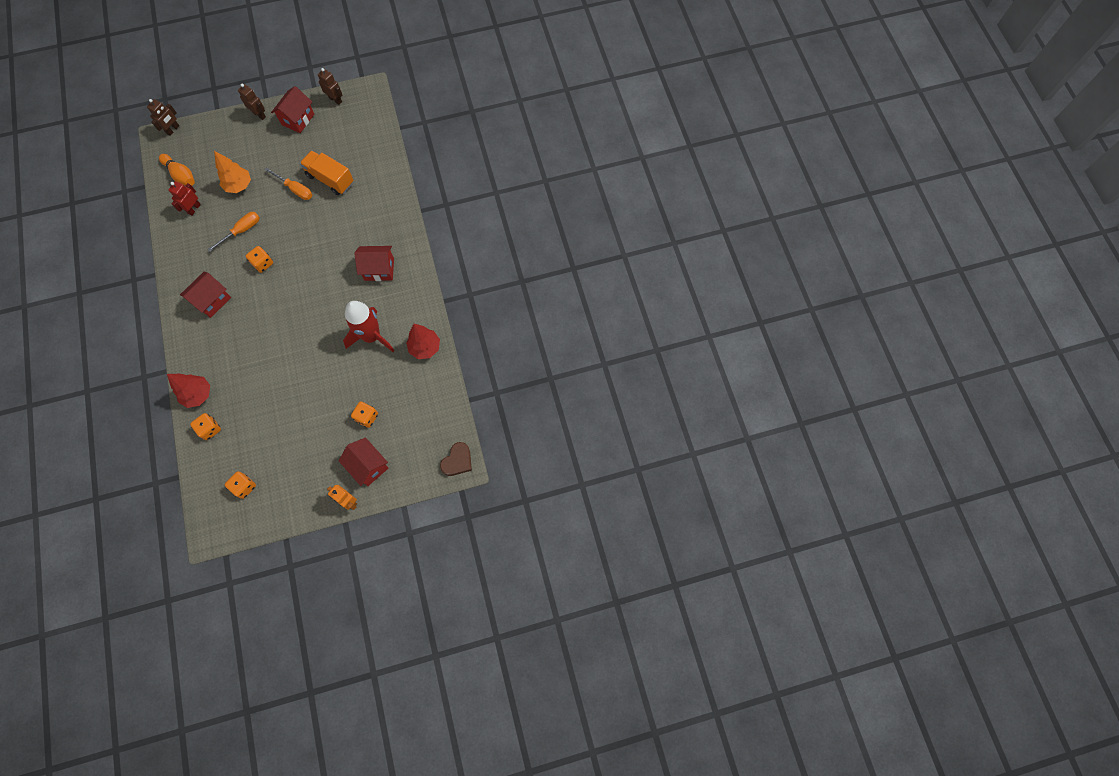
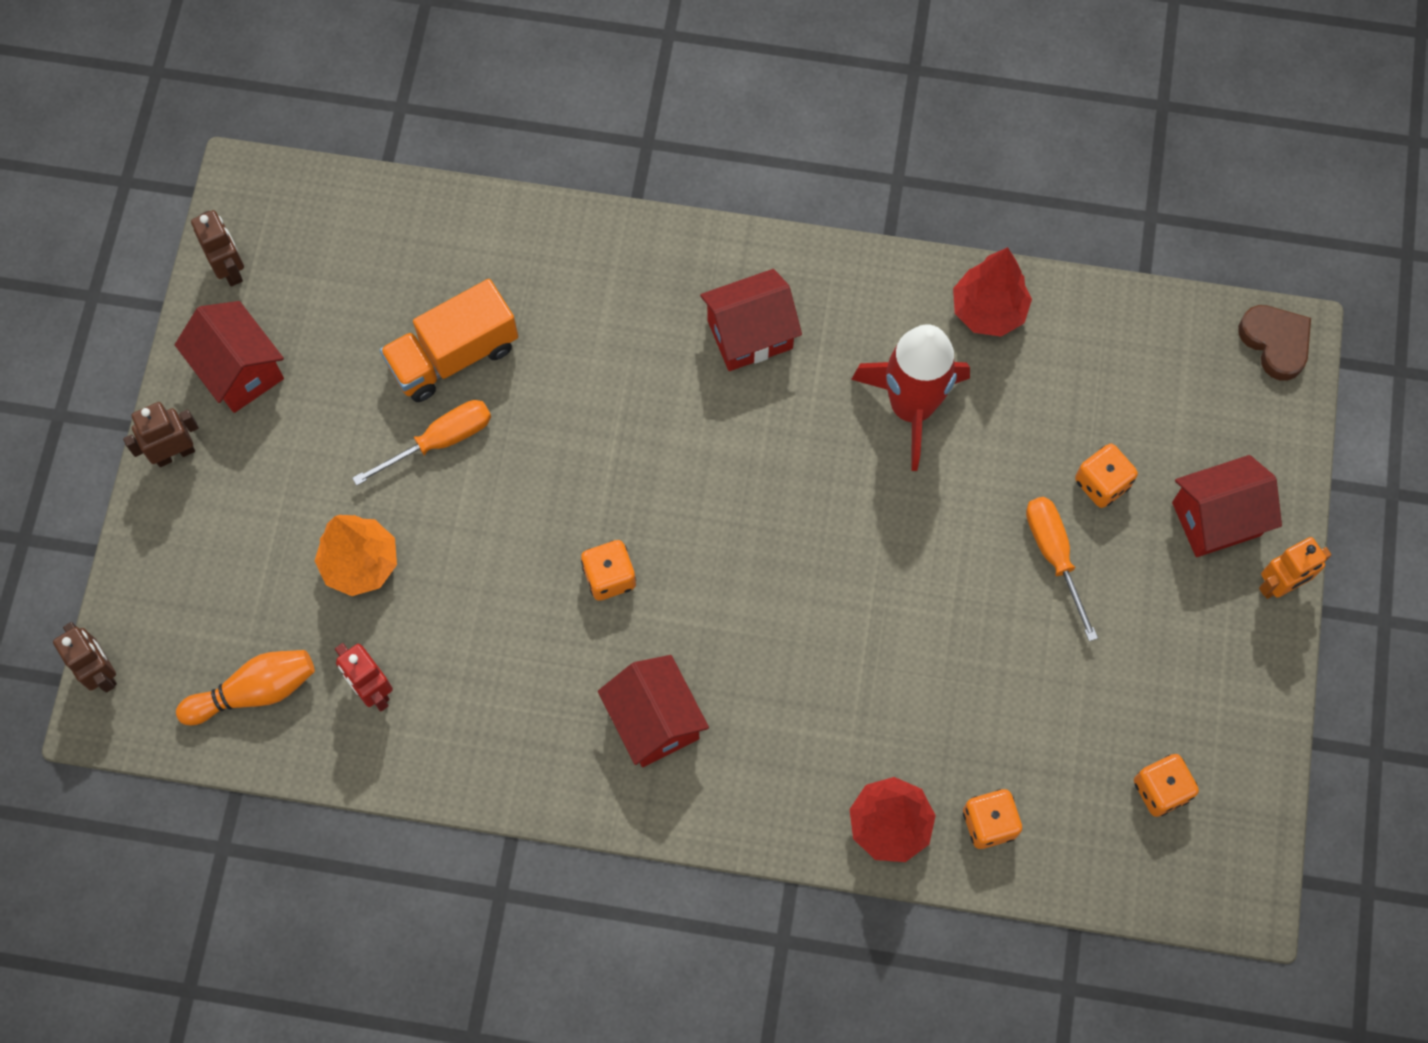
camera: 65 degrees left, 0 degrees up
(242, 231) = (494, 597): orange screwdriver -> orange screwdriver (1054, 556)
(335, 99) = (230, 269): brown robot -> brown robot turned 90 degrees clockwise
(379, 269) = (750, 334): red house -> red house turned 45 degrees clockwise

